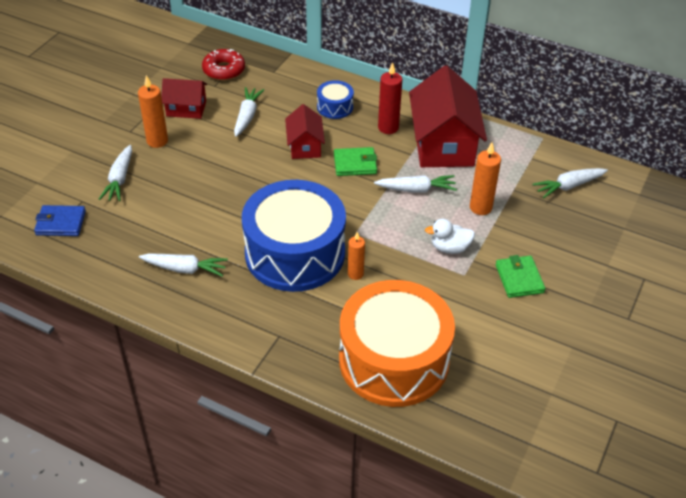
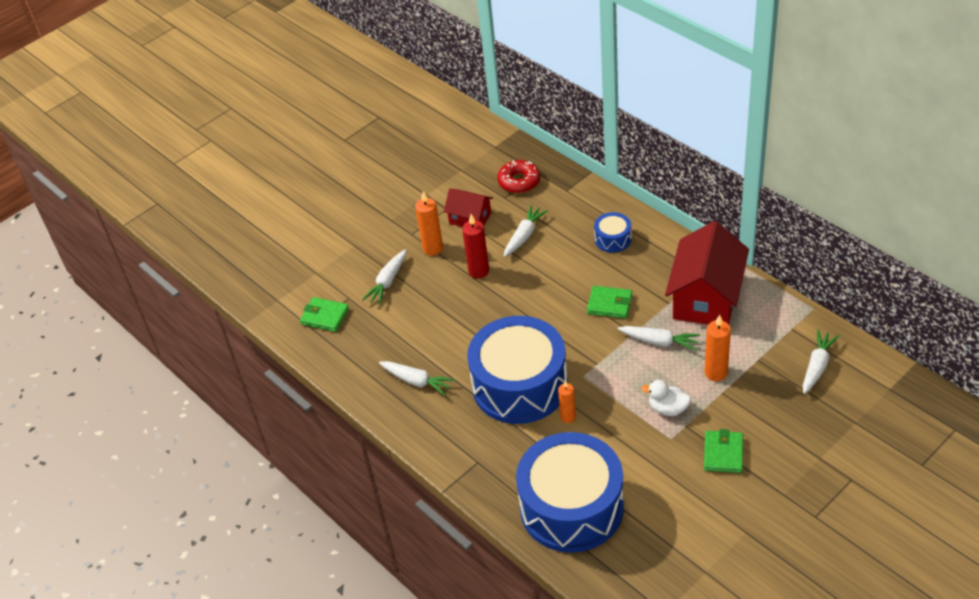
camera: 25 degrees right, 0 degrees up
(61, 223) = (325, 316): blue wallet -> green wallet
(305, 146) = (568, 276): red house -> none
(388, 128) = (657, 270): red candle -> red candle (478, 271)
(394, 360) = (571, 507): orange drum -> blue drum
(568, 186) = (817, 366): white carrot -> white carrot turned 120 degrees clockwise

